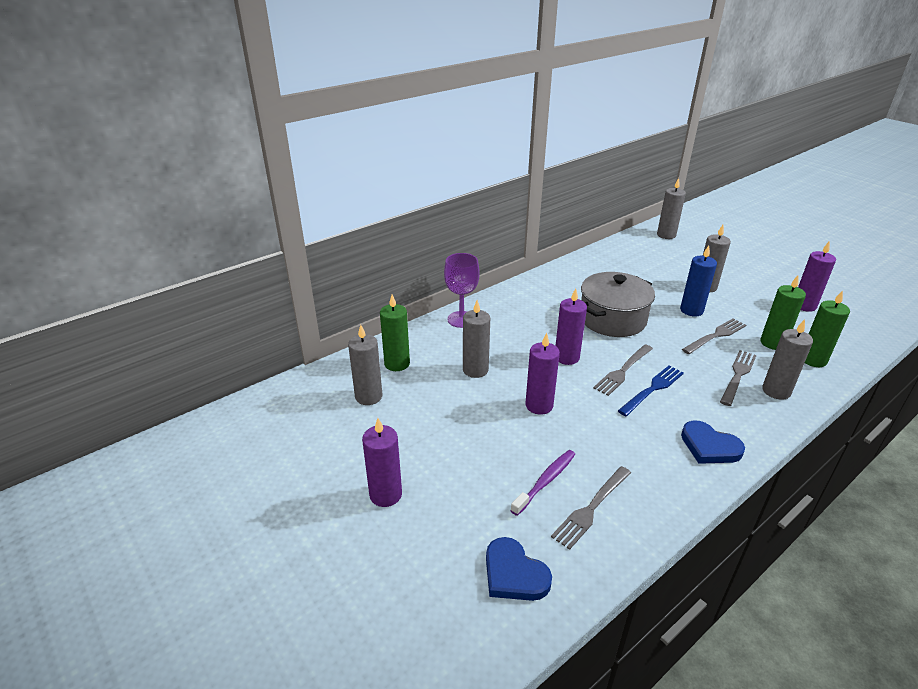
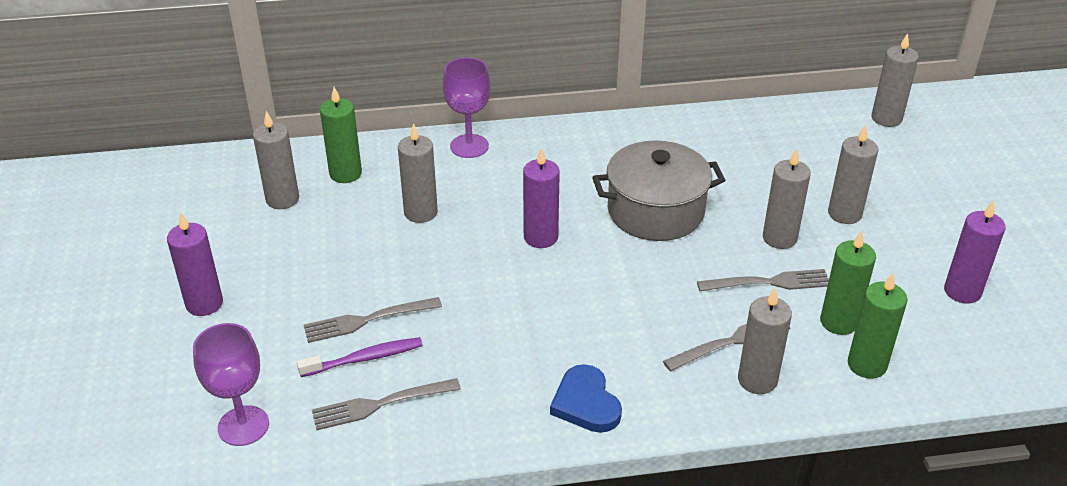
camera: 30 degrees right, 5 degrees up
(514, 574) = (243, 426): blue heart -> purple goblet
(539, 405) = (446, 279): purple candle -> none
(623, 371) = (590, 279): grey fork -> grey fork (367, 320)
(652, 389) = (599, 314): blue fork -> none
(691, 310) = (779, 238): blue candle -> grey candle

